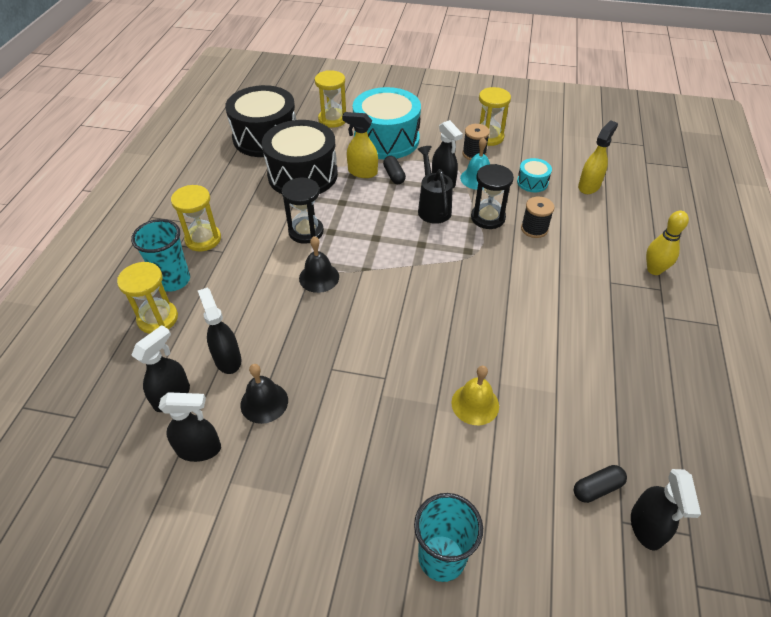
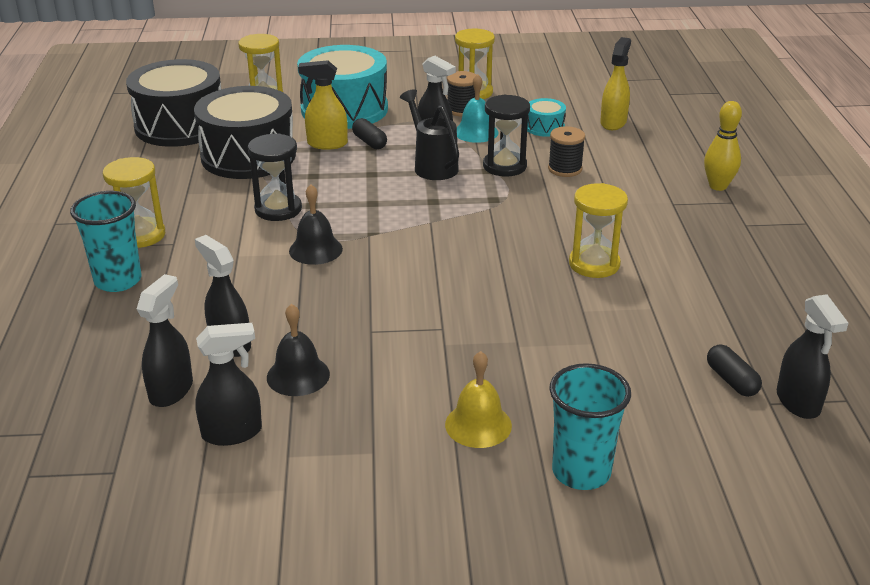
camera: 15 degrees left, 15 degrees down
(158, 318) = (114, 320): yellow hourglass -> yellow hourglass (594, 264)
(475, 404) = (562, 333): yellow bell -> yellow bell (478, 425)
(597, 488) = (731, 380): black capsule -> black capsule turned 75 degrees counterclockwise

